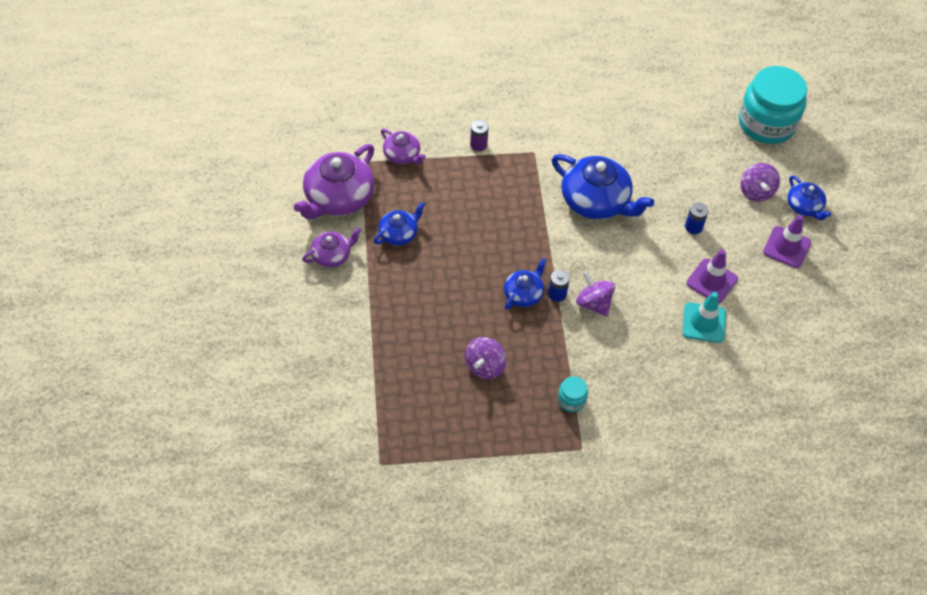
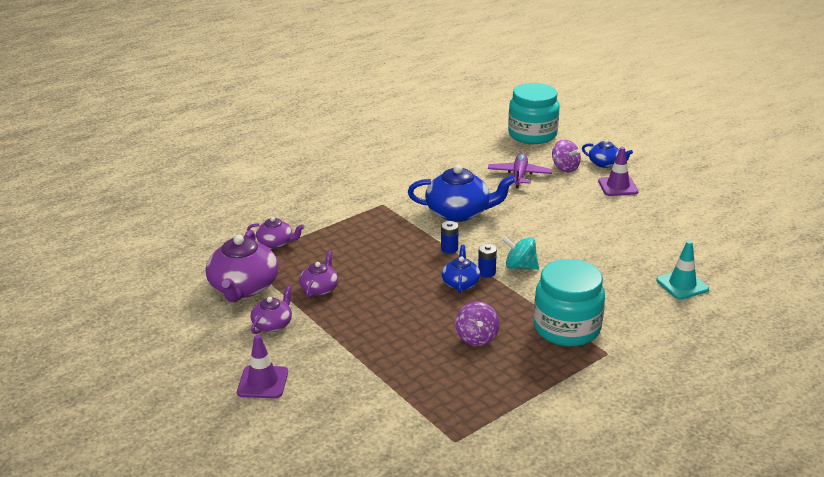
camera: 30 degrees left, 25 degrees down
(399, 234) = (319, 288): blue teapot -> purple teapot
(478, 144) = (334, 215): purple battery -> none
(571, 400) = (567, 328): turquoise jar -> turquoise jar, size x2.39
(594, 303) = (520, 266): purple spinning top -> turquoise spinning top
(693, 227) = (544, 200): blue battery -> blue battery (449, 249)
(699, 179) = (519, 175): none -> purple plane
(704, 323) = (610, 245): turquoise traffic cone -> turquoise traffic cone (682, 285)
(711, 281) = (589, 222): purple traffic cone -> purple traffic cone (263, 382)

